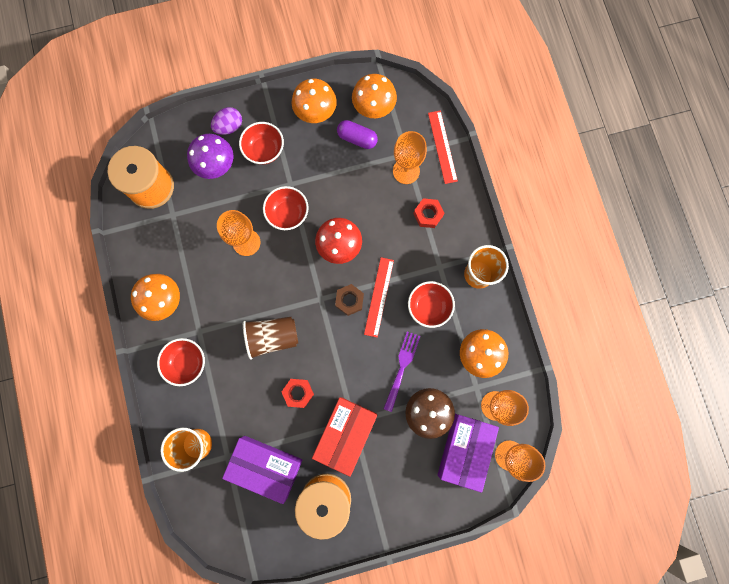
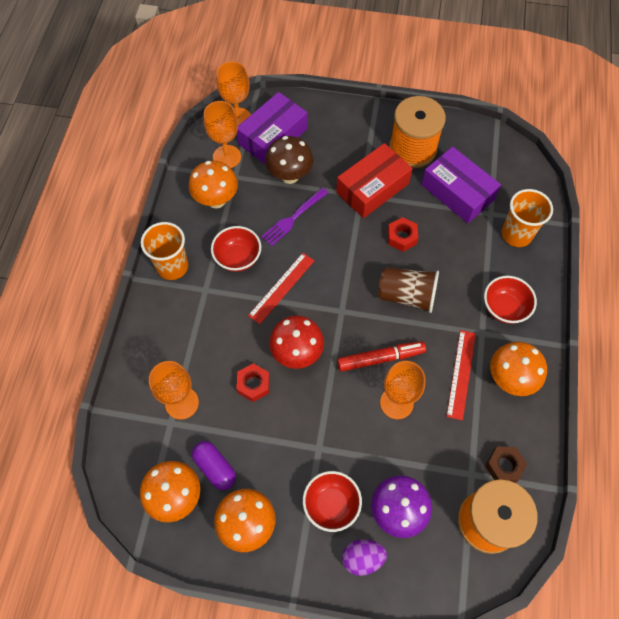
camera: 155 degrees left, 15 degrees down
(272, 272) = (380, 358): none -> red marker
(288, 214) = (336, 414): red bowl -> none
(349, 300) = (313, 296): brown nut -> brown nut (504, 466)
(428, 215) = (186, 345): red nut -> red nut (253, 384)
(442, 147) = (126, 412): red ruler -> red ruler (461, 374)

